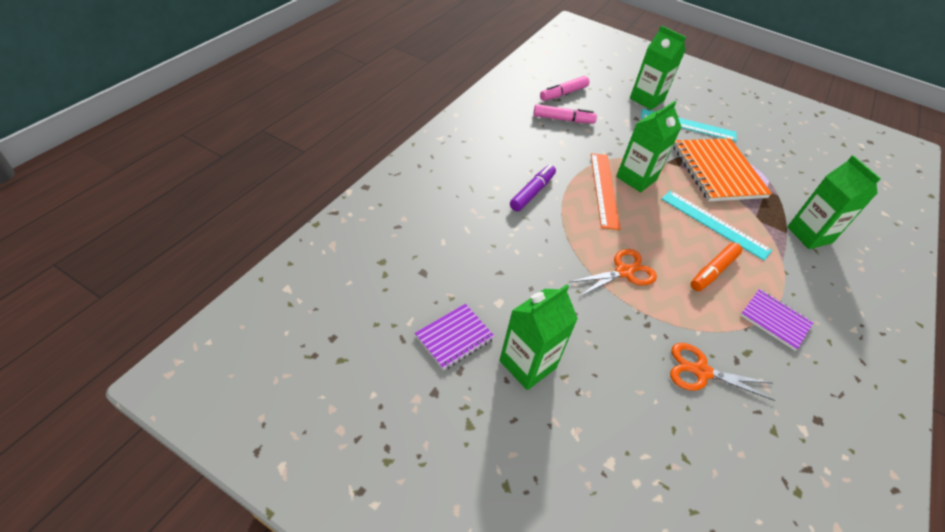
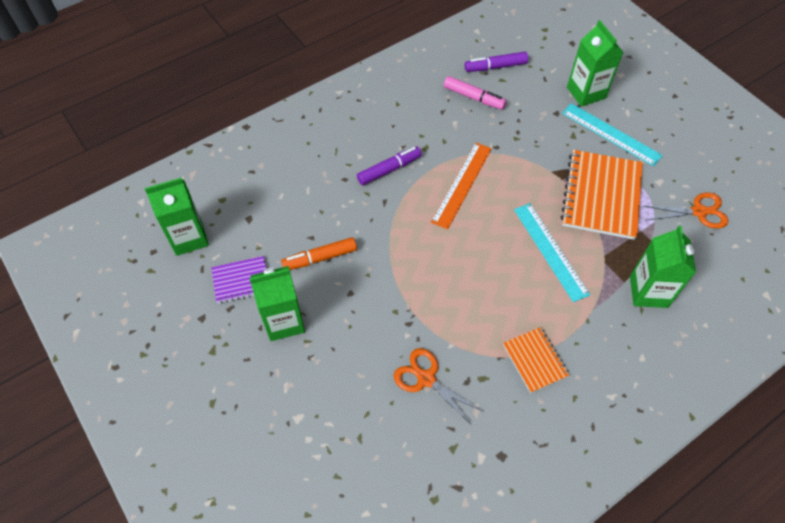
camera: 30 degrees right, 10 degrees up
(563, 93) = (495, 67): pink marker -> purple marker
(624, 272) = (422, 270): orange scissors -> orange scissors (699, 211)
(636, 178) = (504, 181): green carton -> green carton (189, 238)
(713, 271) = (510, 296): orange marker -> orange marker (320, 258)
(775, 320) = (535, 360): purple notebook -> orange notebook

